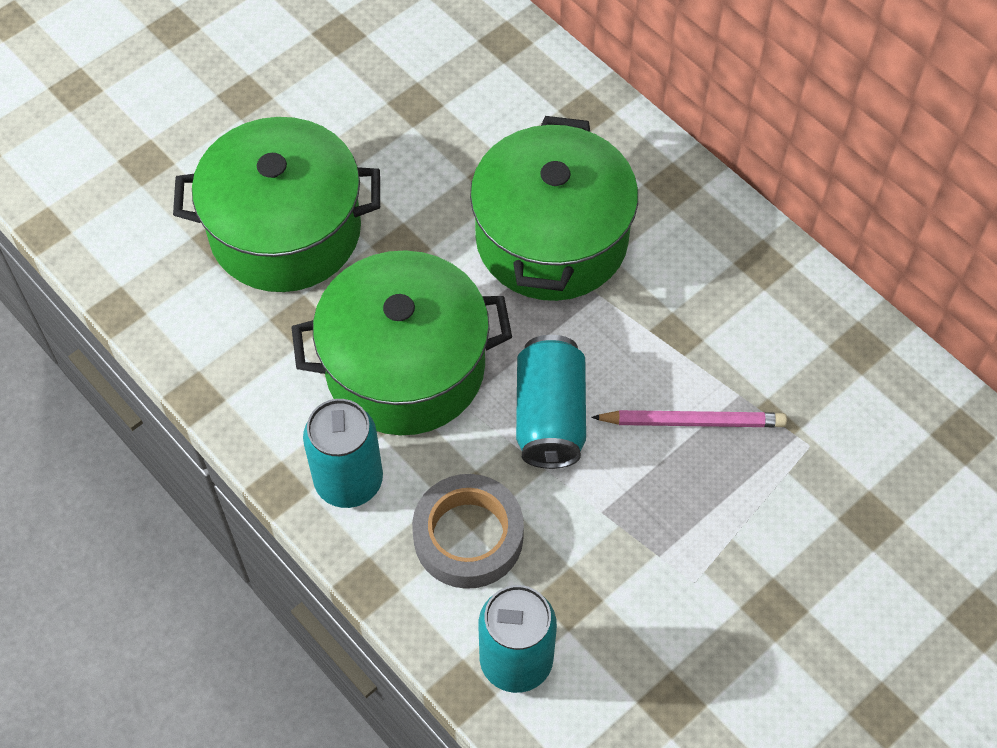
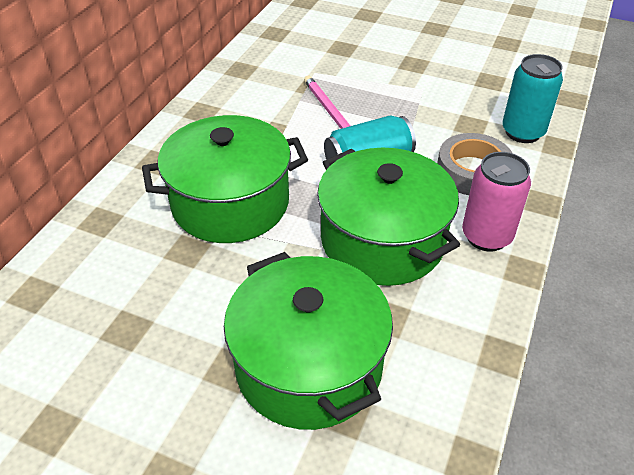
camera: 115 degrees left, 15 degrees down
(349, 481) = (486, 236): turquoise can -> pink can

